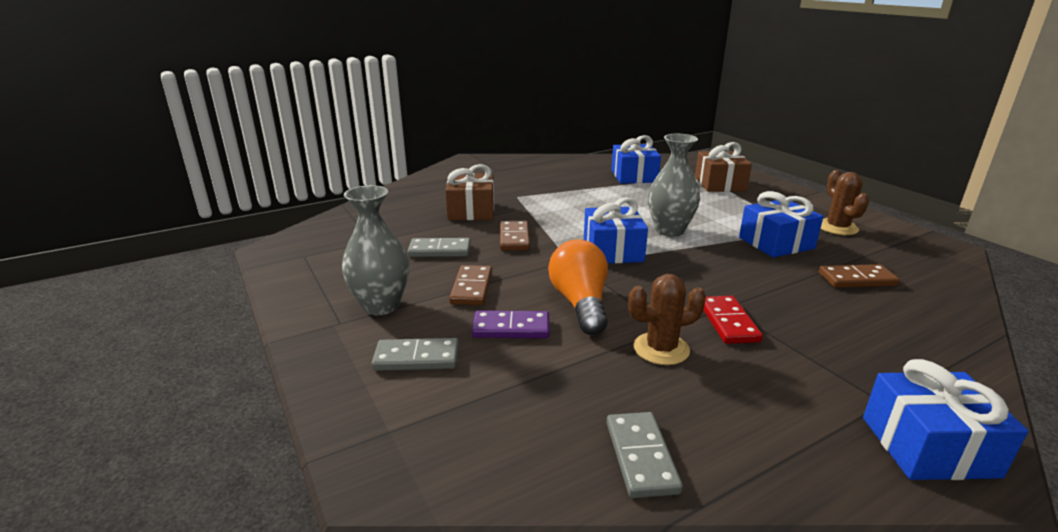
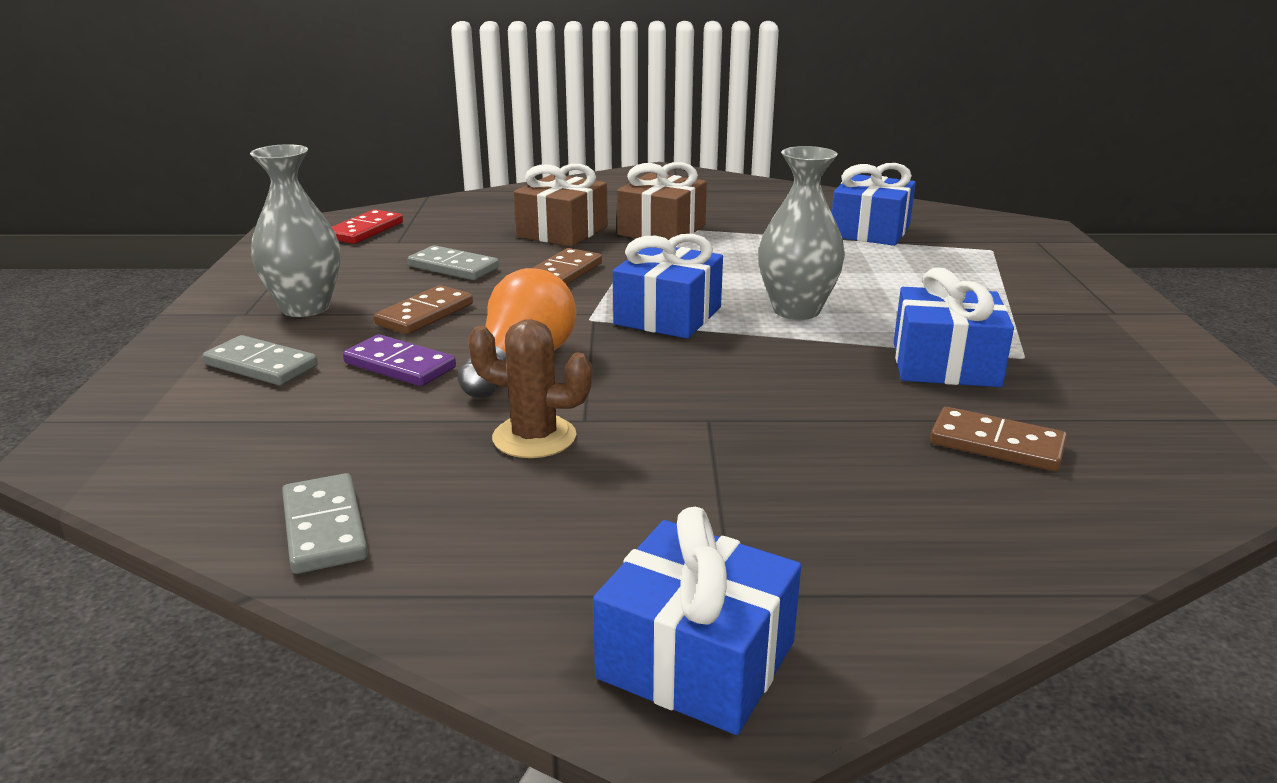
camera: 30 degrees right, 0 degrees up
(641, 456) = (324, 528): grey domino -> grey domino turned 45 degrees counterclockwise
(720, 184) = (1001, 267): brown gift -> brown gift (662, 230)
(728, 322) = (678, 437): red domino -> red domino (365, 231)
(837, 227) = (1107, 369): brown cactus -> none

